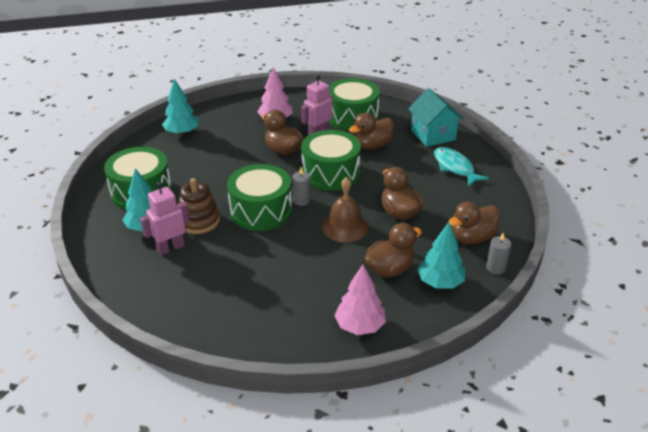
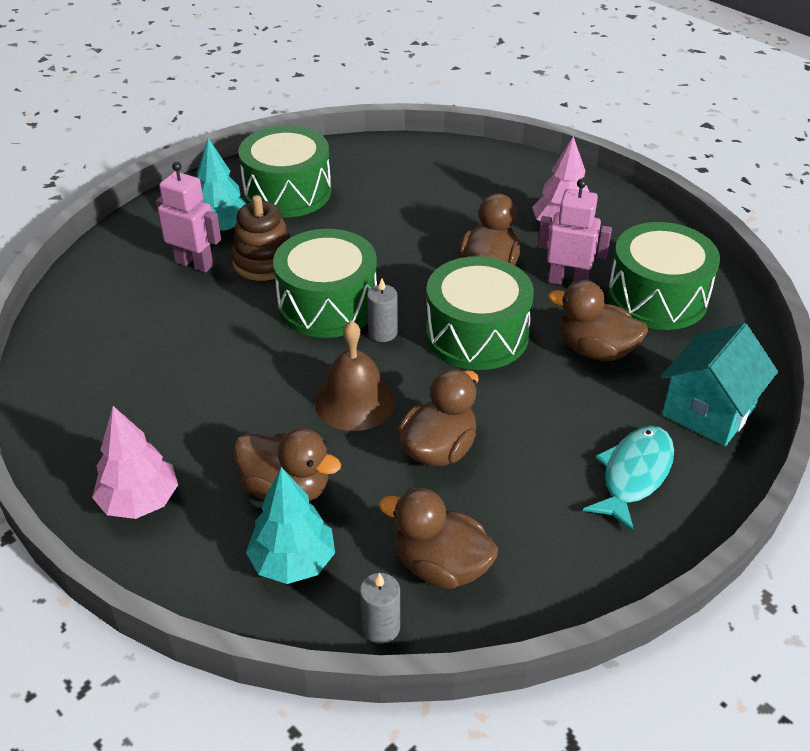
camera: 60 degrees right, 5 degrees up
(182, 132) = (443, 164): turquoise tree -> none

